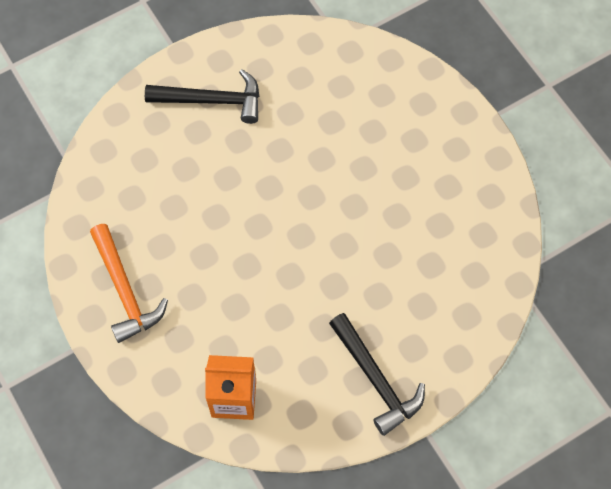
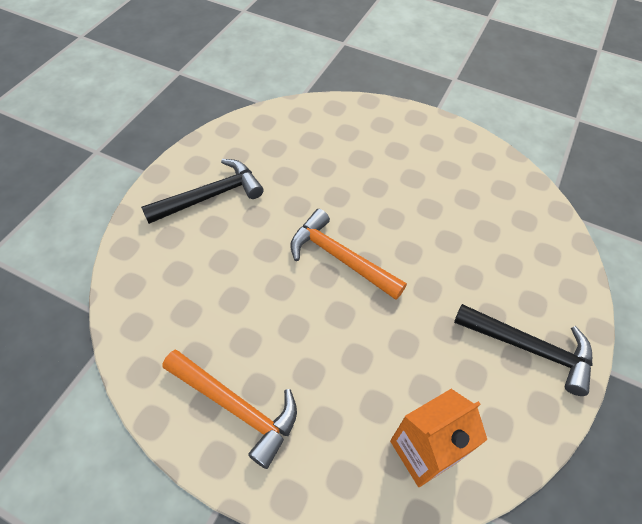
camera: 35 degrees left, 10 degrees down
(281, 218) = (340, 258): none -> orange hammer

